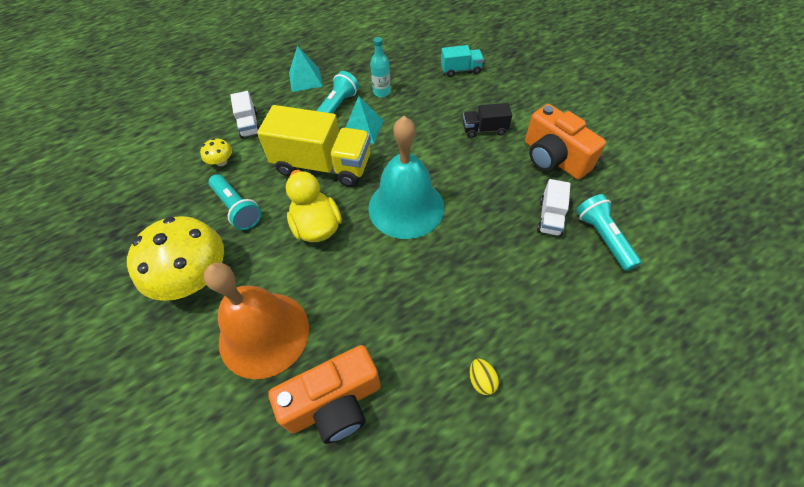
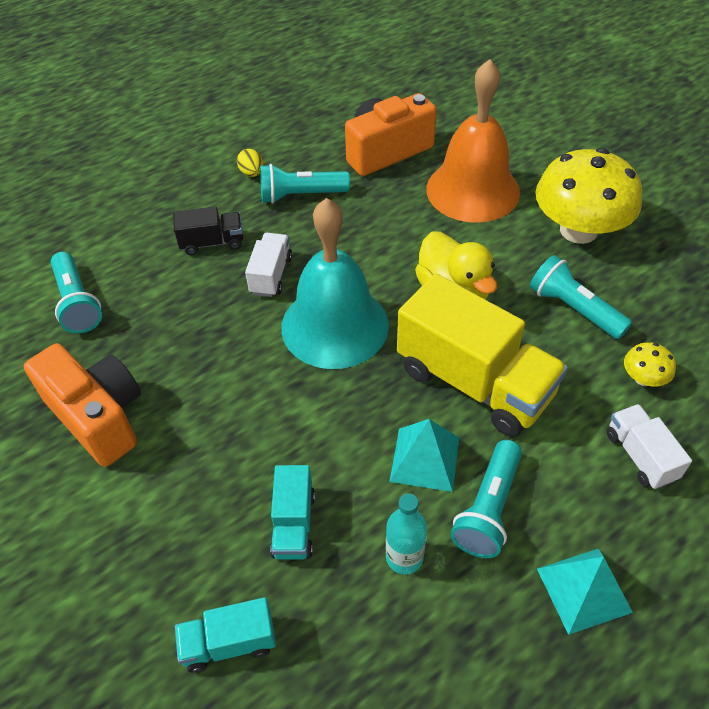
camera: 175 degrees right, 5 degrees down
(323, 165) = (474, 382): yellow truck -> yellow truck turned 150 degrees counterclockwise
(430, 342) = (301, 195): none -> turquoise flashlight
(434, 106) = (293, 524): none -> turquoise truck
(484, 129) = (202, 470): black truck -> black truck (212, 243)
(550, 217) = (136, 324): white truck -> white truck (271, 275)

